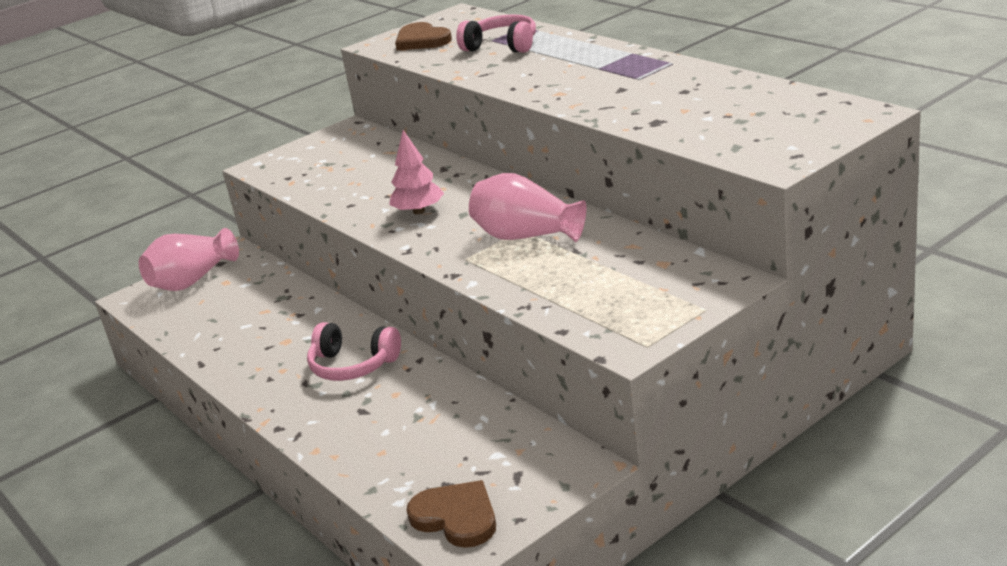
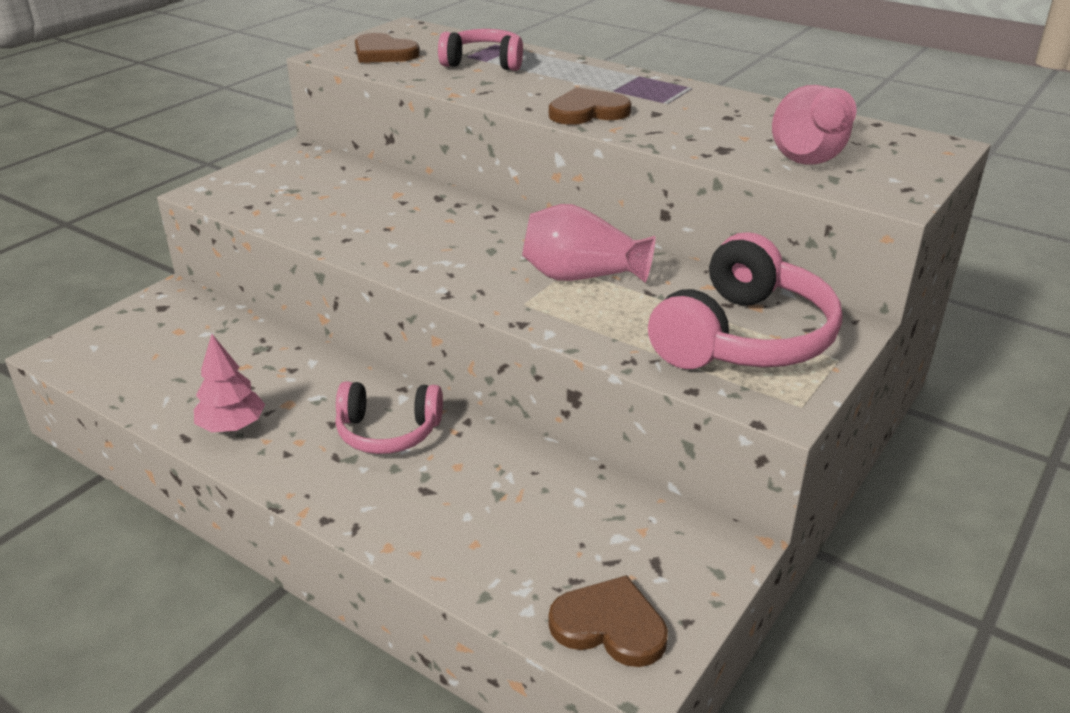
camera: 20 degrees left, 5 degrees up
(192, 280) = (133, 330): pink vase -> pink vase (811, 154)
(419, 211) = (436, 247): pink tree -> pink tree (232, 426)
(561, 90) = (587, 111): none -> brown heart
(634, 289) = (743, 337): none -> pink headphones

